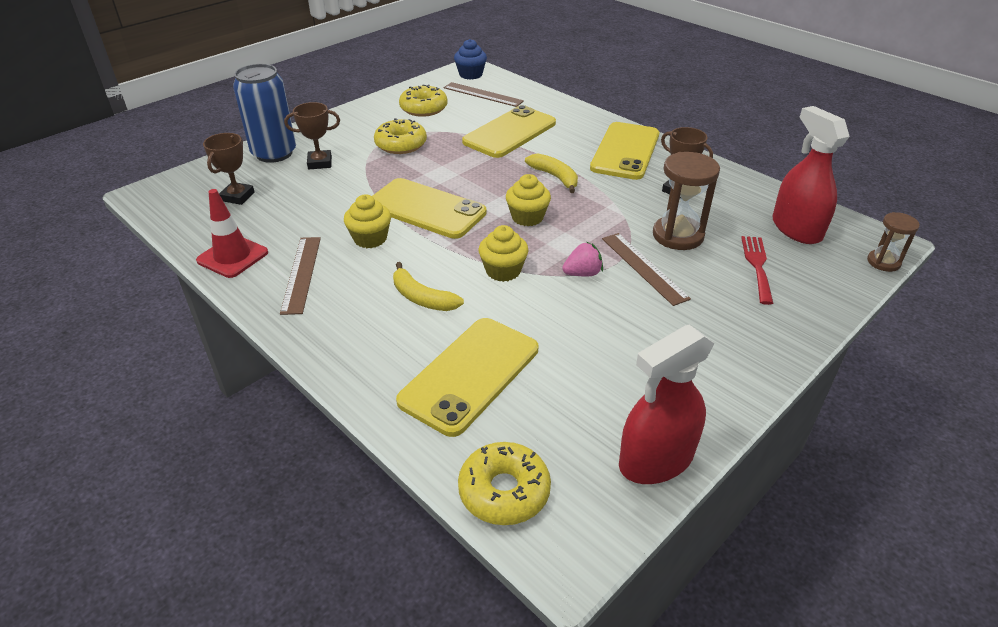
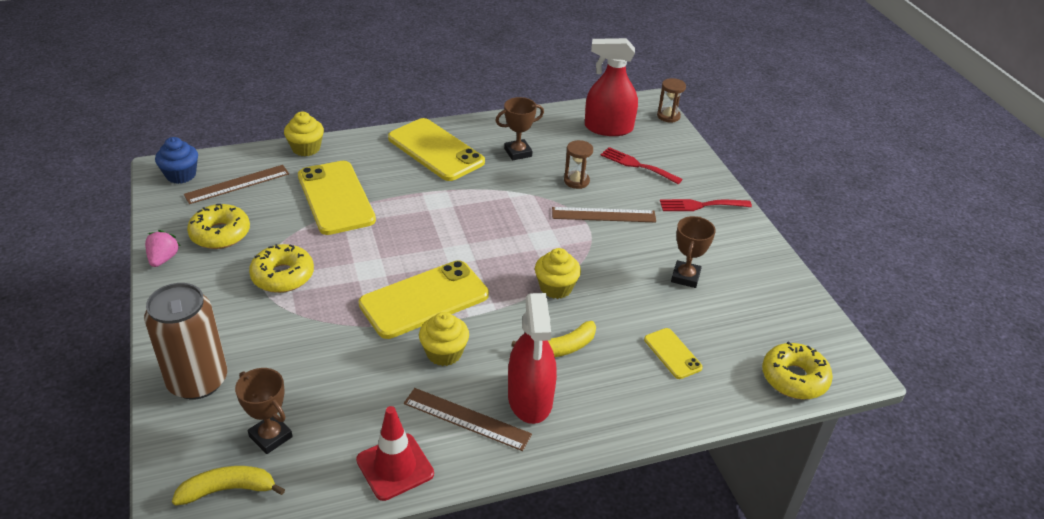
camera: 65 degrees left, 0 degrees up
(274, 153) = (198, 381): blue can -> brown can
(320, 163) = (260, 348): brown trophy -> brown trophy (685, 277)
(470, 375) = (672, 353): yellow phone -> yellow phone, size x0.49
(527, 217) = (490, 244): yellow cupcake -> yellow cupcake (306, 148)
(555, 177) = (441, 204): yellow banana -> yellow banana (228, 489)
(582, 273) = (589, 247): pink strawberry -> pink strawberry (163, 259)
(656, 459) = (795, 298): red spray bottle -> red spray bottle (530, 399)
(678, 235) = (576, 181): brown hourglass -> brown hourglass, size x0.59
(744, 331) = (700, 205): none -> red fork

